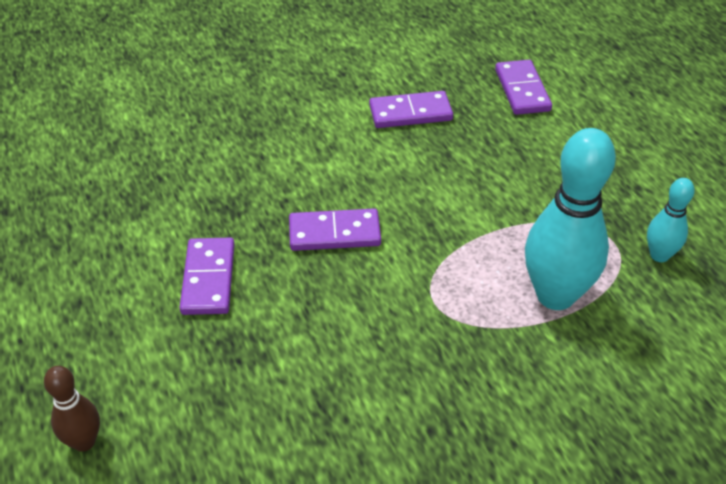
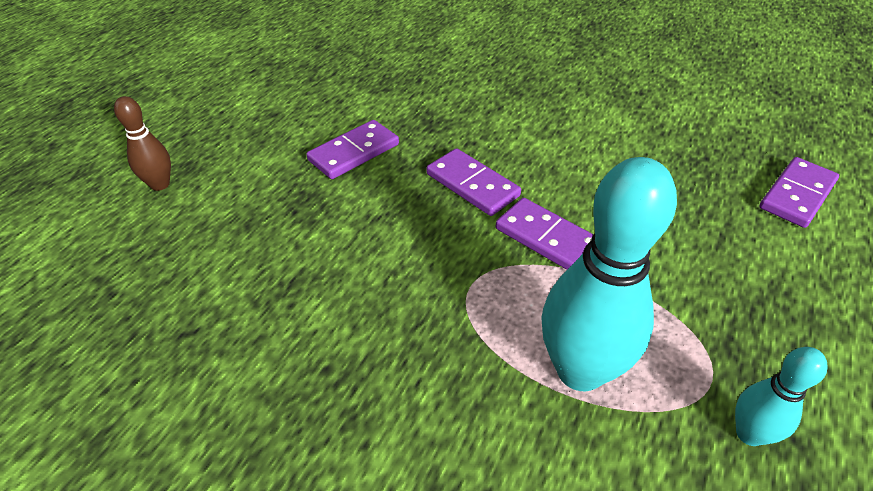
camera: 50 degrees right, 0 degrees up
(410, 113) = (657, 148): purple domino -> purple domino (548, 238)

